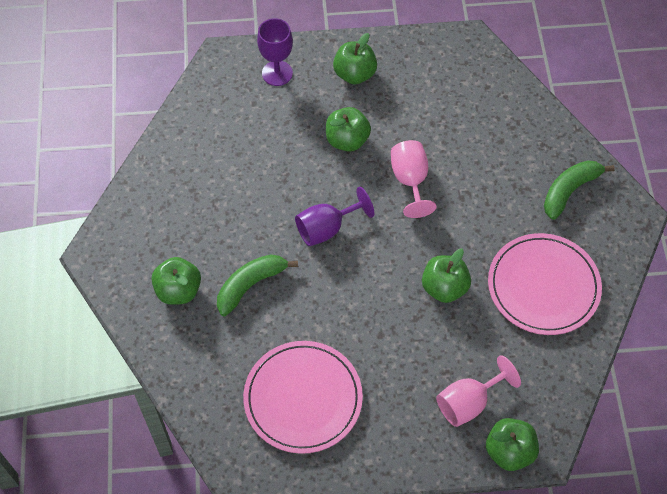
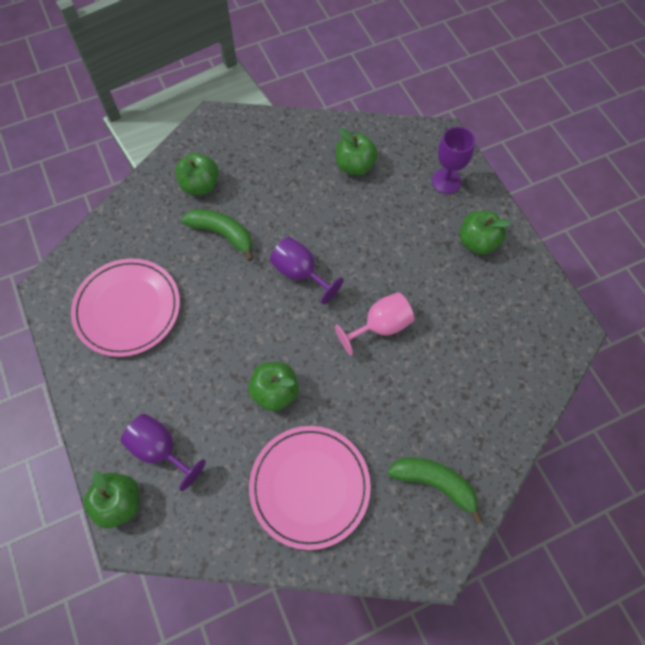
camera: 70 degrees right, 5 degrees up
(347, 140) = (401, 259): green apple -> green apple (355, 166)
(468, 402) = (160, 450): pink goblet -> purple goblet

